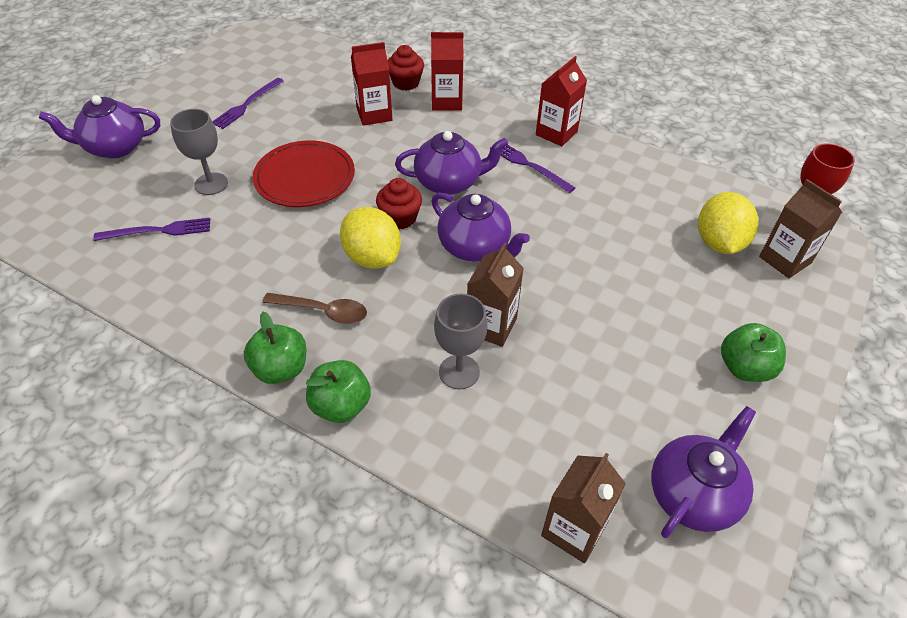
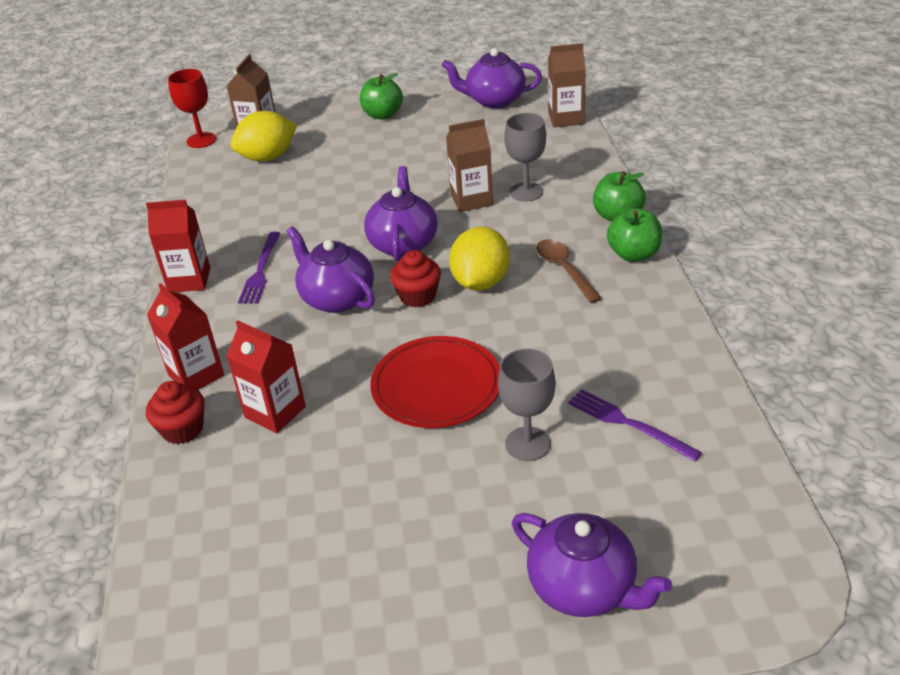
camera: 125 degrees left, 10 degrees down
(247, 104) = (367, 537): purple fork -> none

